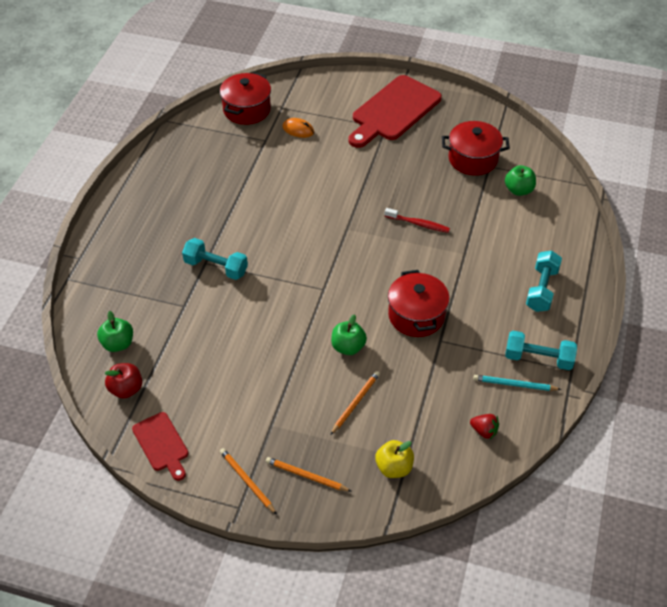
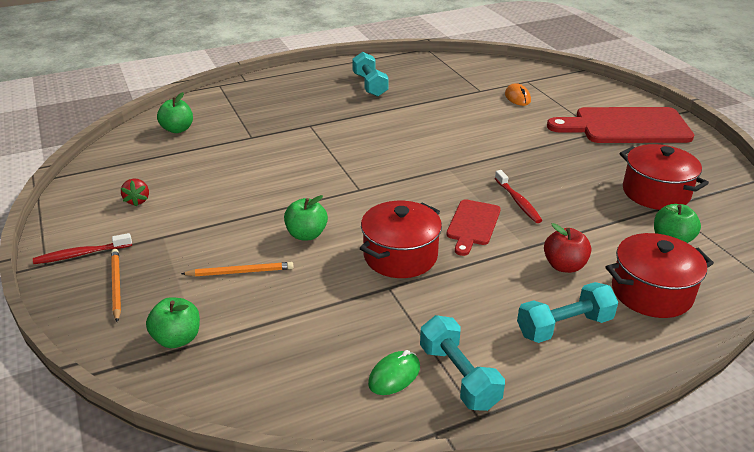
camera: 50 degrees right, 15 degrees down
(126, 389) = (133, 153): red apple -> red apple (564, 266)
(162, 444) = (88, 193): red cutting board -> red cutting board (472, 225)
(216, 267) = (311, 131): turquoise dumbbell -> turquoise dumbbell (369, 85)
(247, 110) = (497, 70): red pot -> red pot (651, 292)
(247, 481) = (81, 254): orange pencil -> red toothbrush
(394, 468) = (177, 339): yellow apple -> green apple
(484, 431) = (296, 384): red strawberry -> red strawberry (137, 201)
(514, 385) = (394, 375): turquoise pencil -> green mouse

